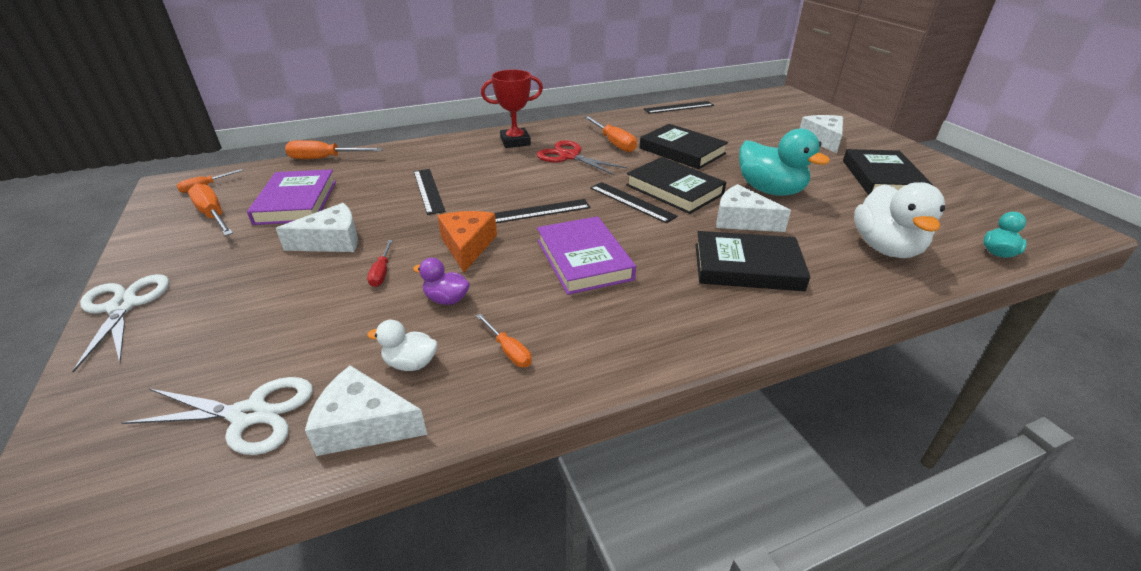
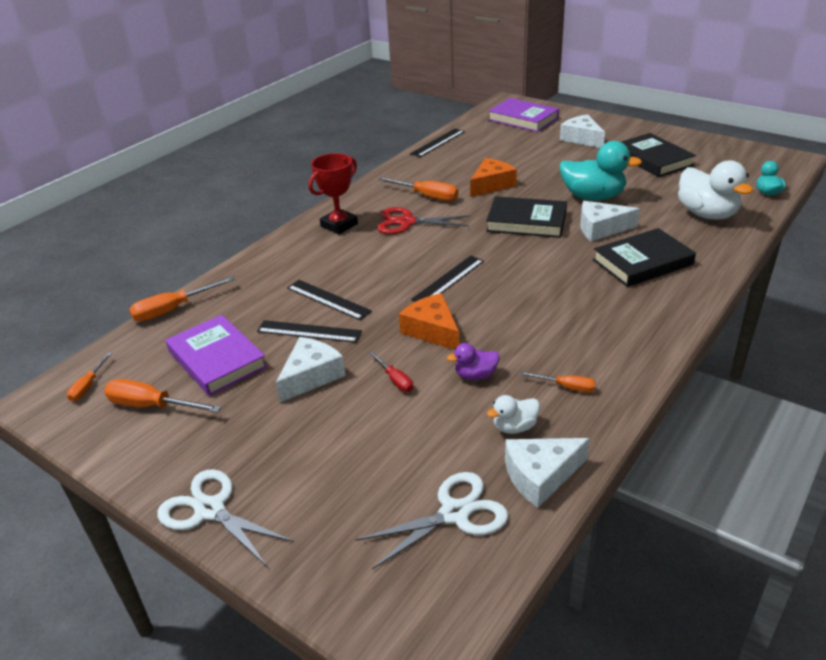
camera: 30 degrees left, 0 degrees up
(583, 259) = (532, 303): purple book -> purple book (523, 119)
(632, 202) = (508, 244): black ruler -> black ruler (309, 331)
(682, 151) = (491, 185): black book -> orange cheese

